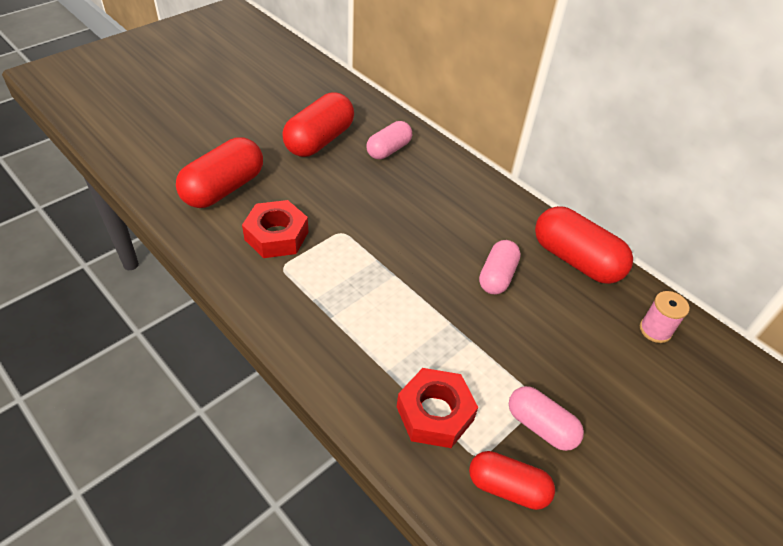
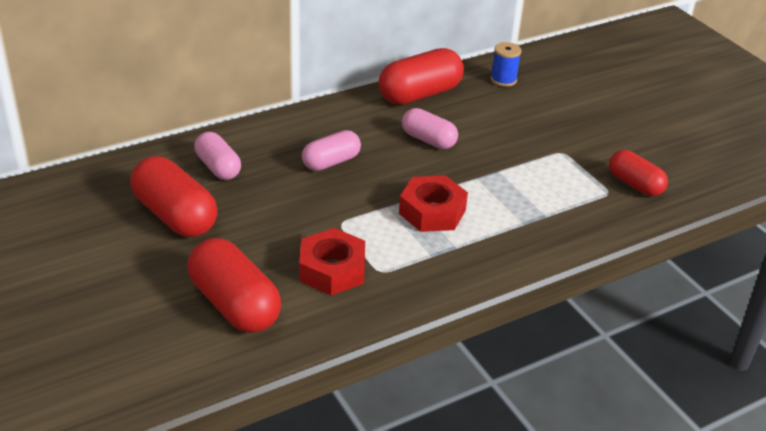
camera: 75 degrees left, 10 degrees down
(435, 413) = (569, 205): red nut -> red nut (432, 212)
(507, 487) = (635, 184): red capsule -> red capsule turned 75 degrees counterclockwise
(540, 426) = (585, 156): pink capsule -> pink capsule (331, 162)
(655, 330) = (503, 80): pink spool -> blue spool

